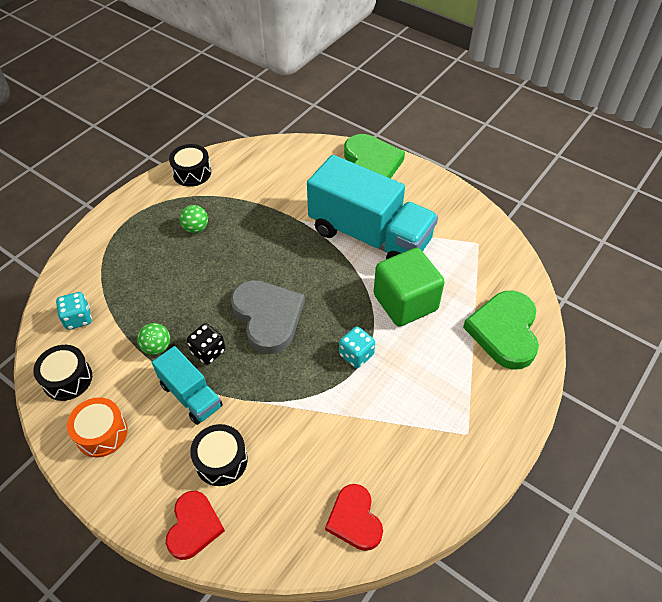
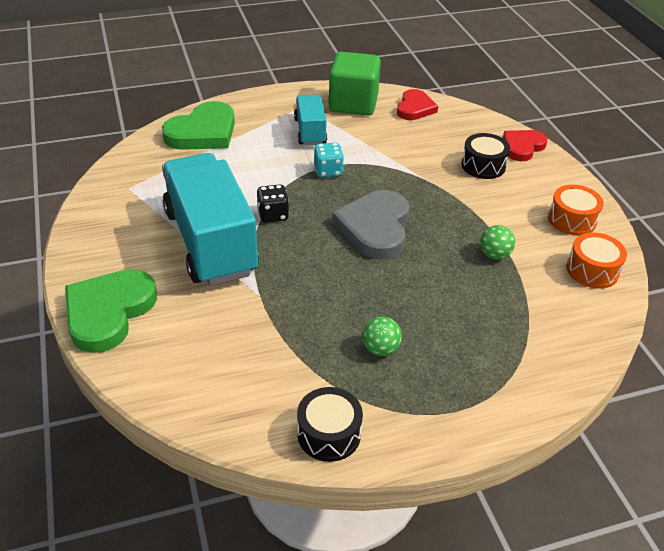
camera: 145 degrees left, 10 degrees down
(67, 379) = (592, 270): black drum -> orange drum
(78, 318) = (566, 318): turquoise dice -> none
(191, 395) = (483, 209): turquoise truck -> turquoise truck (310, 132)
(208, 351) = (448, 229): black dice -> black dice (273, 215)
(405, 302) = (248, 181): green cube -> green cube (353, 103)

